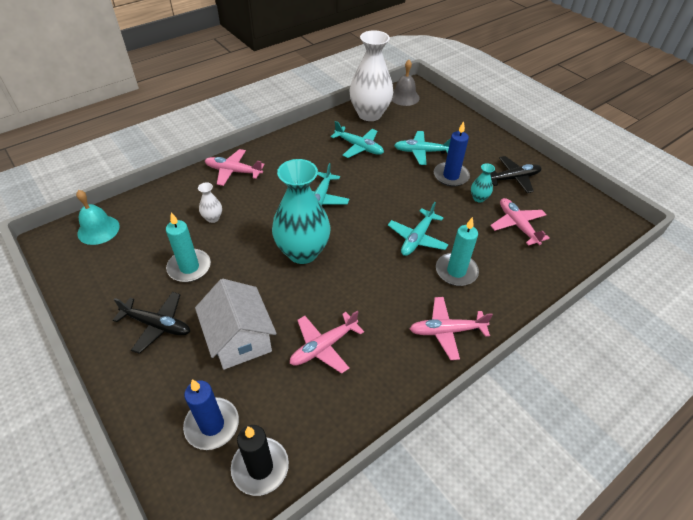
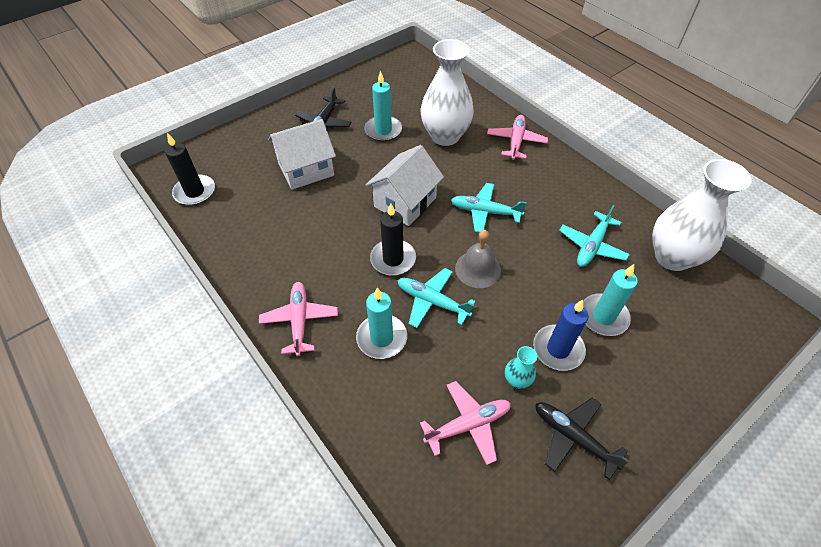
camera: 90 degrees right, 5 degrees up
(98, 230) = (423, 74): turquoise bell -> none
(212, 425) = (233, 163): blue candle -> none
(213, 218) = (445, 136): white vase -> white vase, size x2.37
(302, 252) = (405, 202): turquoise vase -> white house
(323, 347) = (292, 223): pink plane -> none
(373, 262) = (393, 259): none -> black candle
(404, 97) = (738, 301): grey bell -> grey bell (477, 269)
(421, 152) = (603, 316): turquoise plane -> turquoise candle
(513, 178) = (573, 437): black plane -> black plane turned 150 degrees clockwise

